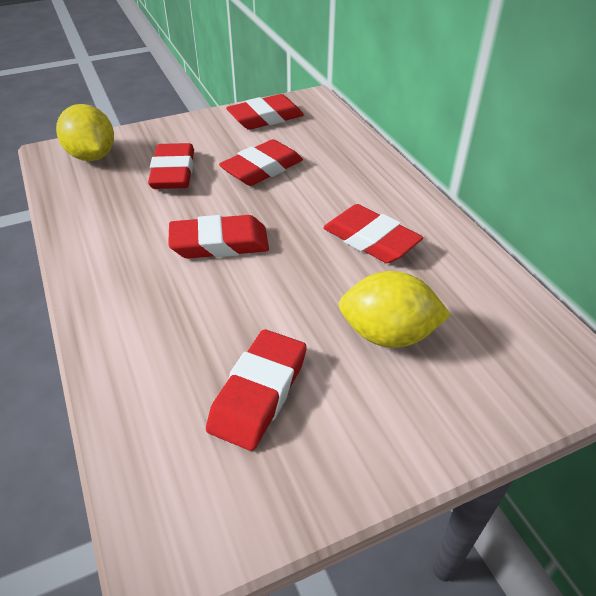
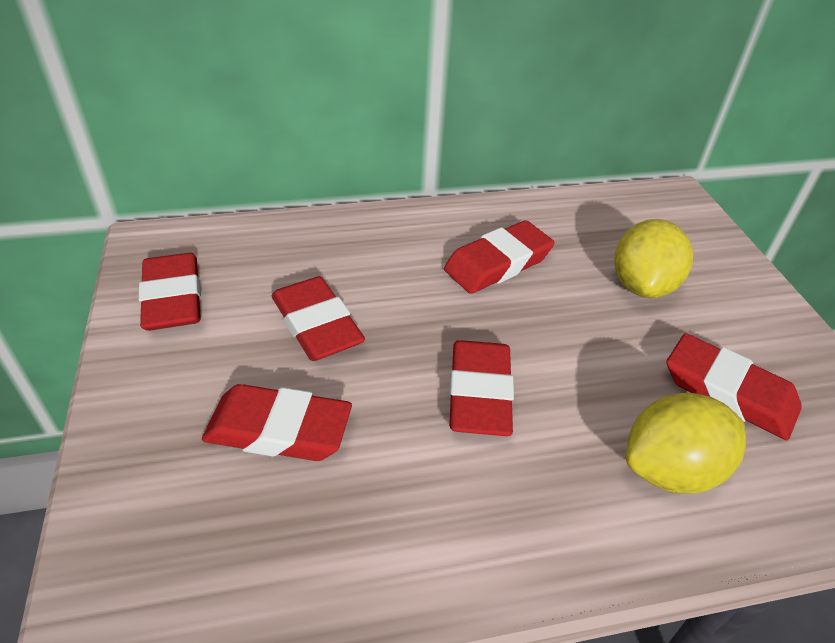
camera: 80 degrees left, 0 degrees up
(92, 156) = (157, 559): yellow lemon -> yellow lemon (670, 469)

